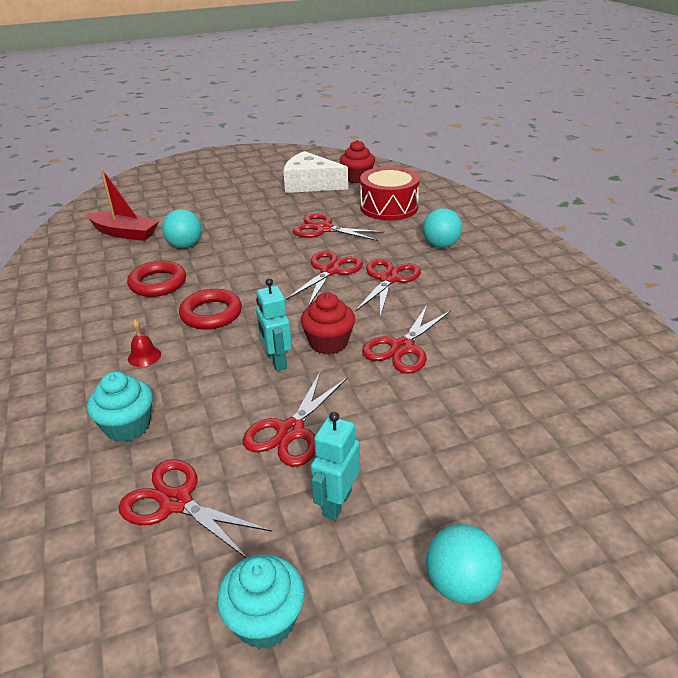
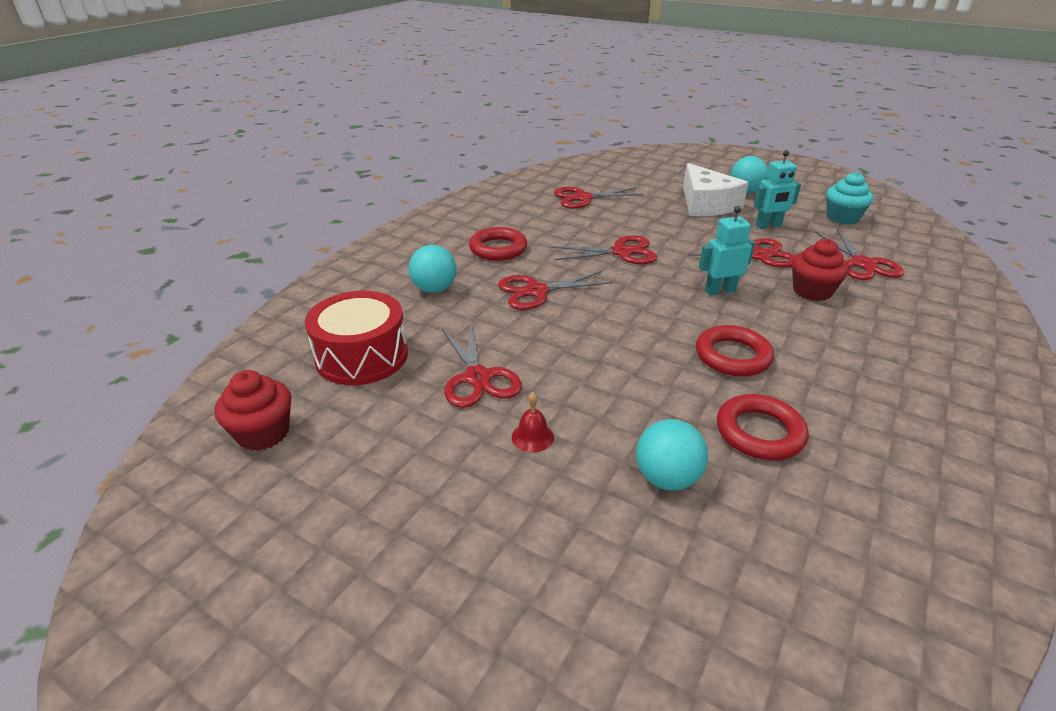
camera: 130 degrees left, 0 degrees up
(124, 233) = (738, 595): red boat -> none
(127, 426) = (877, 312): turquoise cupcake -> none
(144, 356) = (833, 354): red bell -> red bell (532, 437)
(276, 361) = (720, 291): turquoise robot -> turquoise robot turned 135 degrees counterclockwise
(310, 184) = (326, 476): white cheese -> white cheese (706, 204)
(328, 343) = (665, 280): red cupcake -> red cupcake (812, 291)
(330, 271) = (565, 328): red scissors -> red scissors (583, 198)
(480, 290) = (498, 249): none -> red ring

